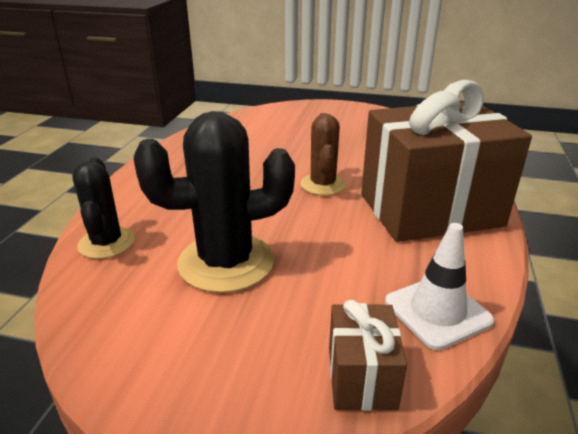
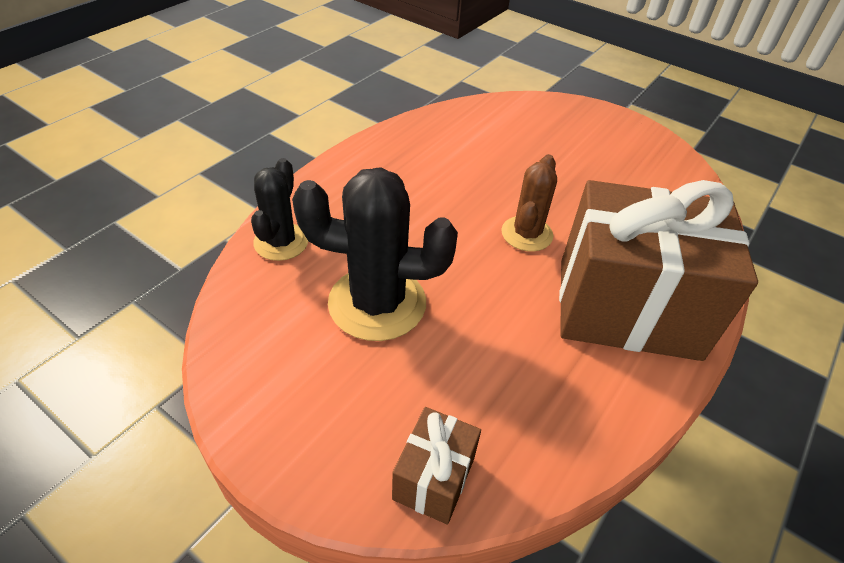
camera: 20 degrees right, 15 degrees up
(437, 311) = (551, 438): white traffic cone -> none

